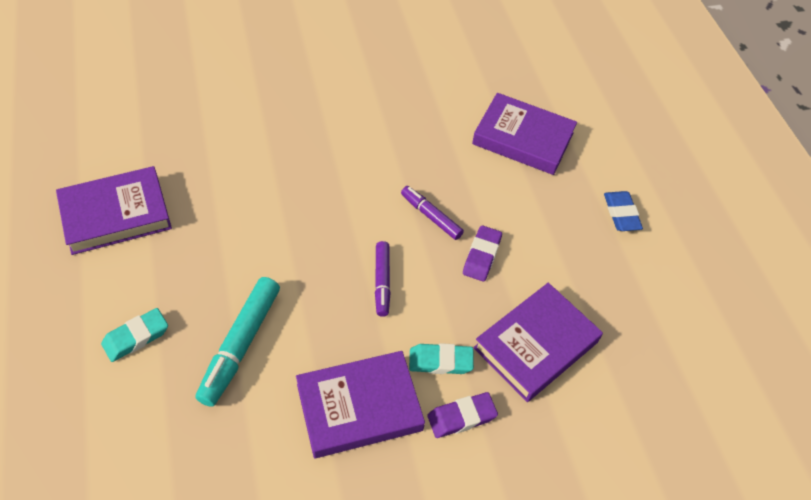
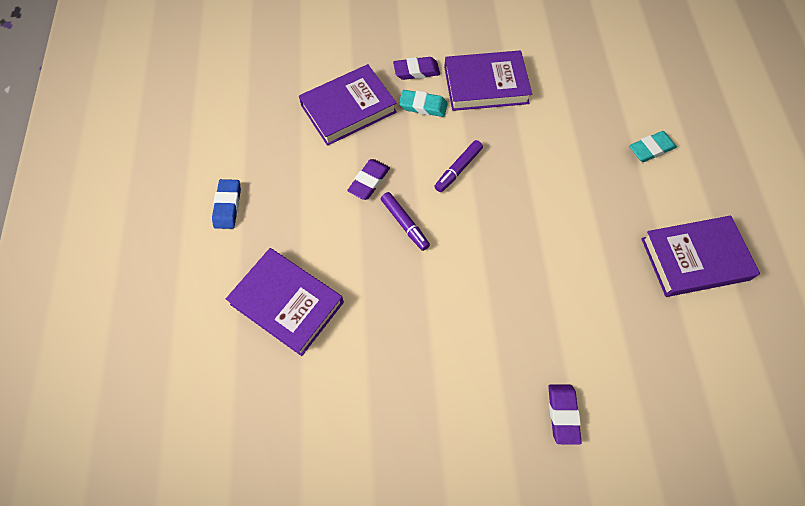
camera: 165 degrees left, 10 degrees up
(240, 345) = (571, 134): turquoise marker -> none
(267, 86) = (563, 414): none -> purple eraser
(382, 282) = (458, 169): purple marker -> purple marker turned 150 degrees counterclockwise

